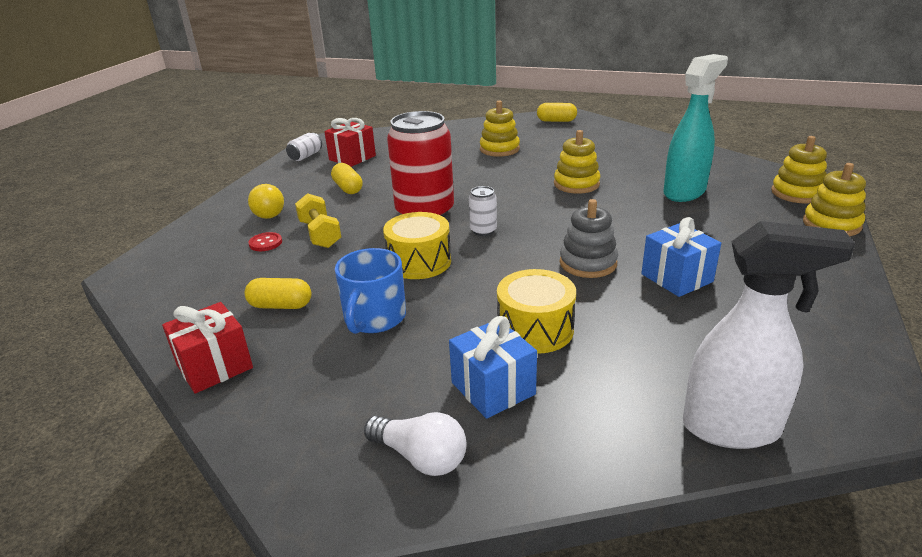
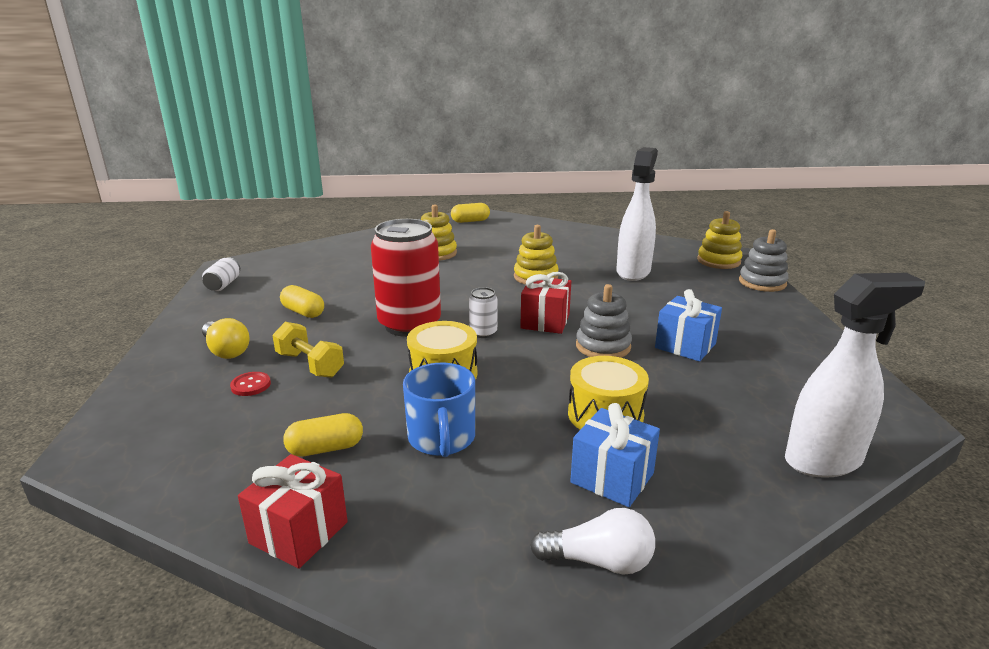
camera: 25 degrees left, 5 degrees down
(352, 158) = (282, 280): red gift -> red gift (545, 321)
(685, 192) = (633, 272): turquoise spray bottle -> white spray bottle
(831, 224) = (762, 282): yellow stacking toy -> grey stacking toy

